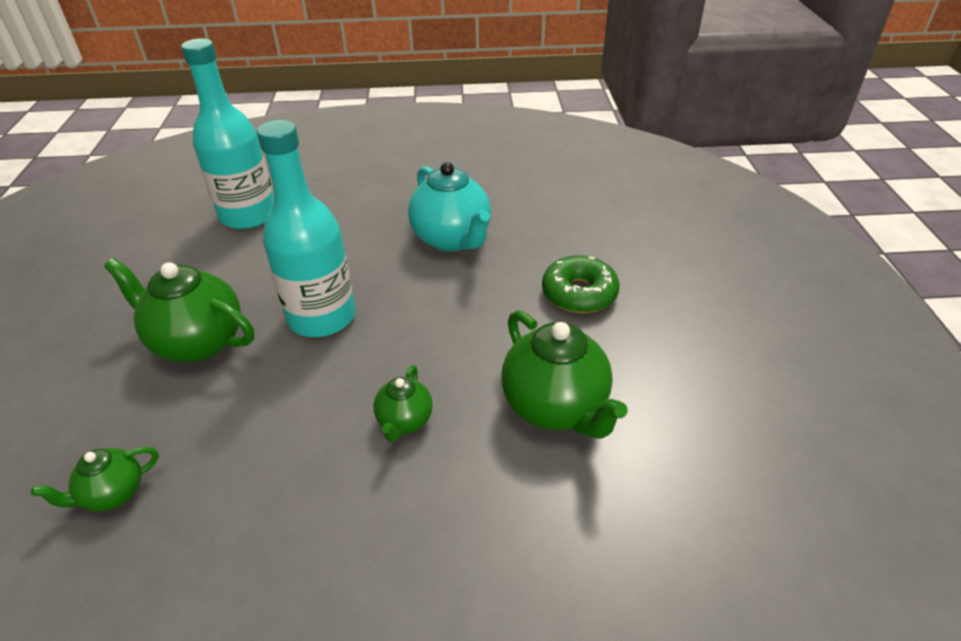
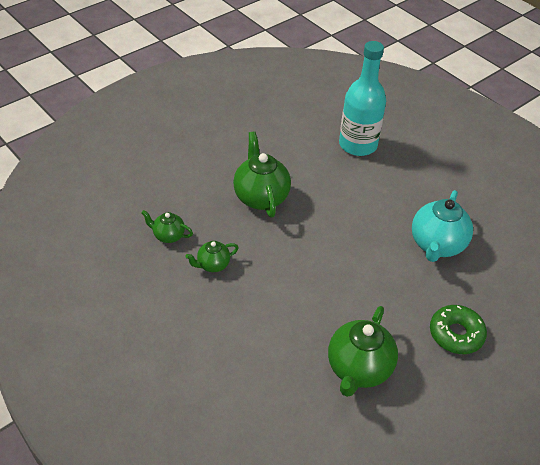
camera: 50 degrees right, 5 degrees up
(322, 317) = (321, 231): turquoise bottle -> none
(404, 421) = (291, 310): green teapot -> green teapot (213, 265)

